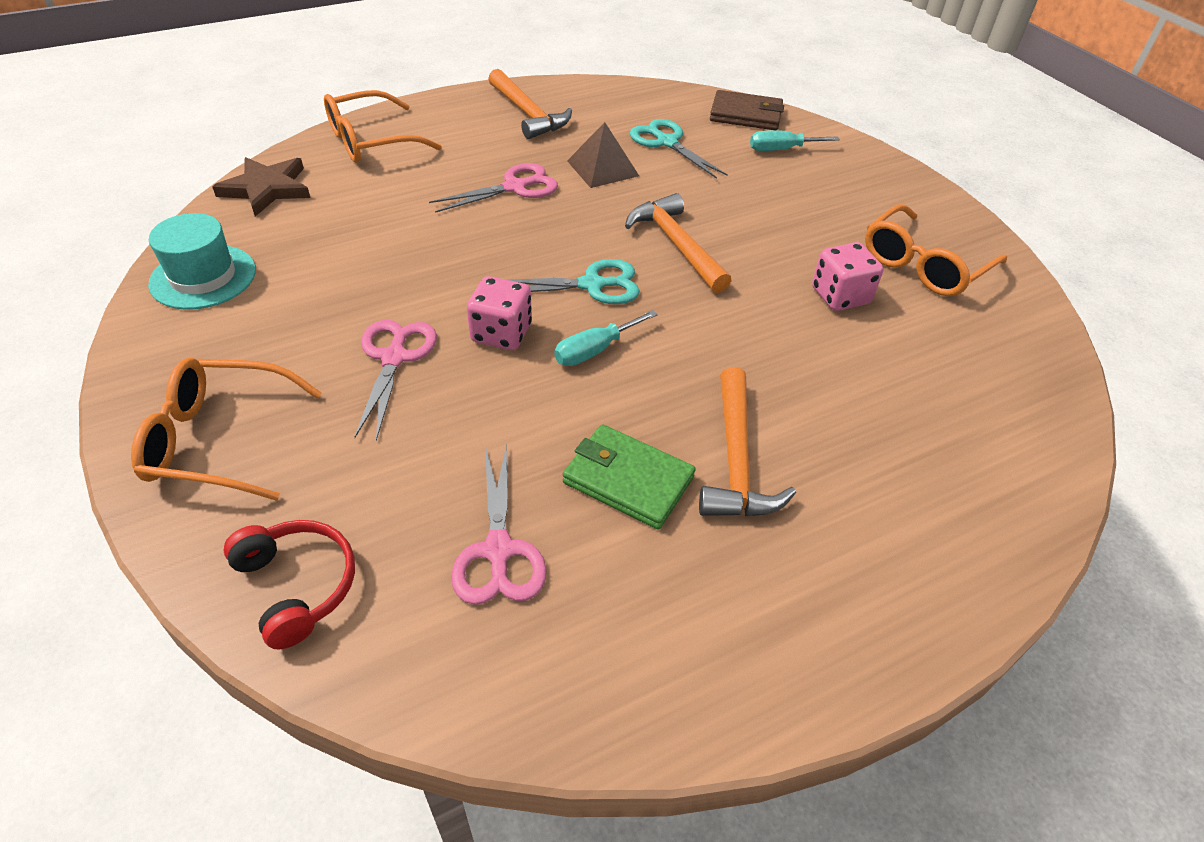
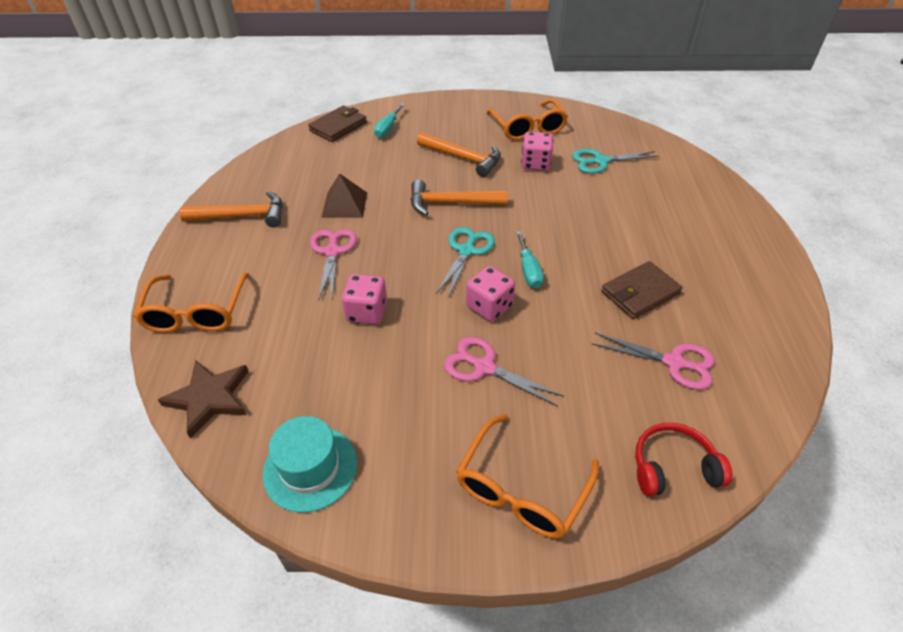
camera: 60 degrees left, 0 degrees up
(434, 242) = (367, 312): none -> pink dice
(628, 480) = (640, 293): green wallet -> brown wallet
(666, 142) = (339, 168): turquoise scissors -> turquoise scissors (600, 161)
(736, 460) = (641, 248): orange hammer -> orange hammer (463, 158)

